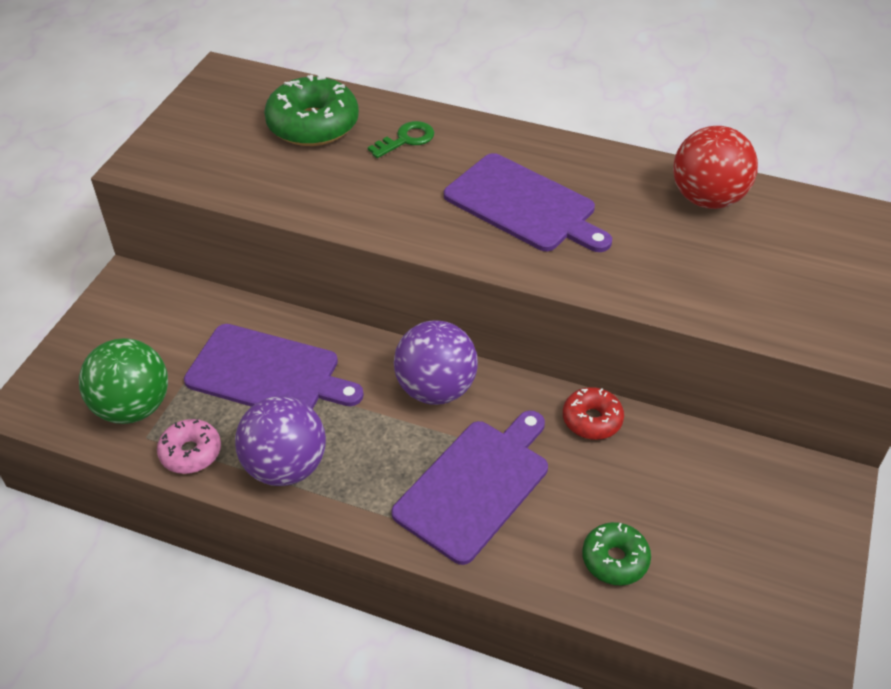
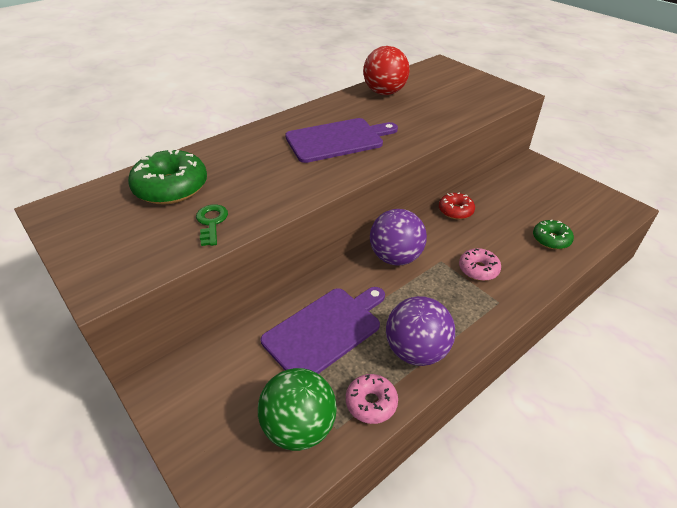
camera: 60 degrees left, 5 degrees down
(406, 139) = (234, 157): green key -> green key (211, 222)
(475, 486) = (478, 269): purple cutting board -> pink donut

